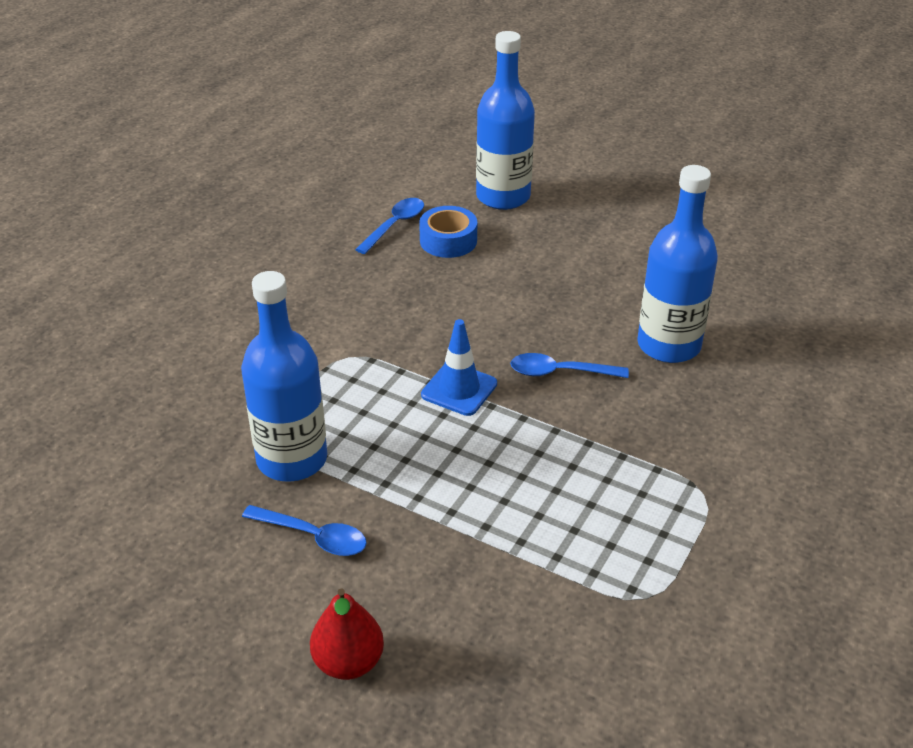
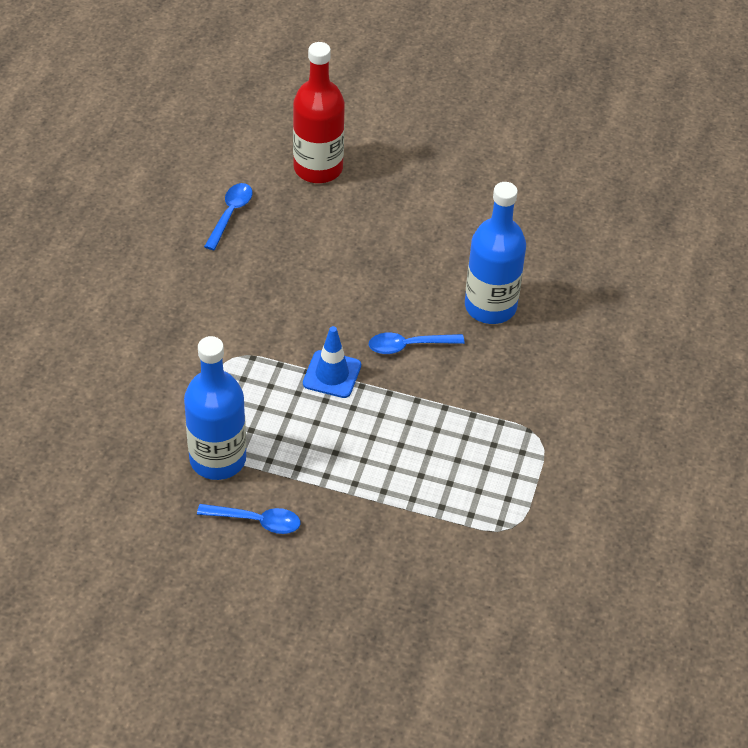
camera: 15 degrees left, 10 degrees up
(348, 662) = (313, 612): red pear -> none
(448, 240) = (282, 224): blue tape -> none
(503, 196) = (318, 168): blue bottle -> red bottle

